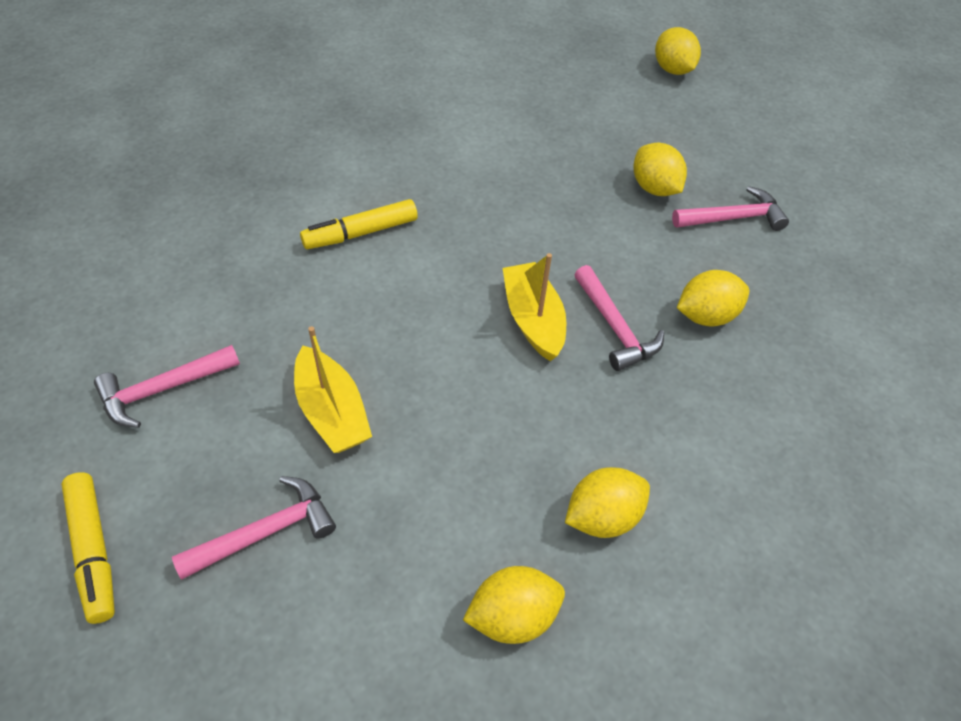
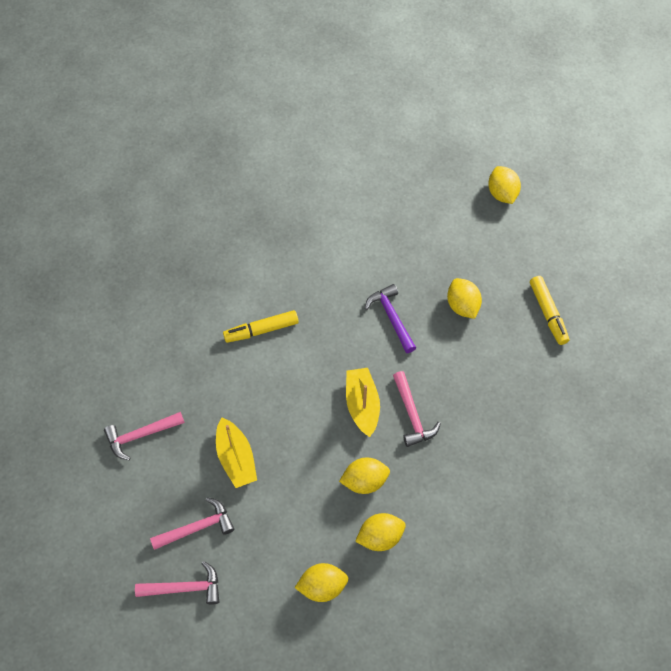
camera: 10 degrees right, 10 degrees up
(94, 550) = (109, 529): yellow marker -> yellow marker (548, 313)
(555, 207) = (391, 317): none -> purple hammer
(706, 316) = (472, 411): yellow lemon -> yellow lemon (364, 481)
(733, 218) = (510, 335): pink hammer -> pink hammer (185, 588)

